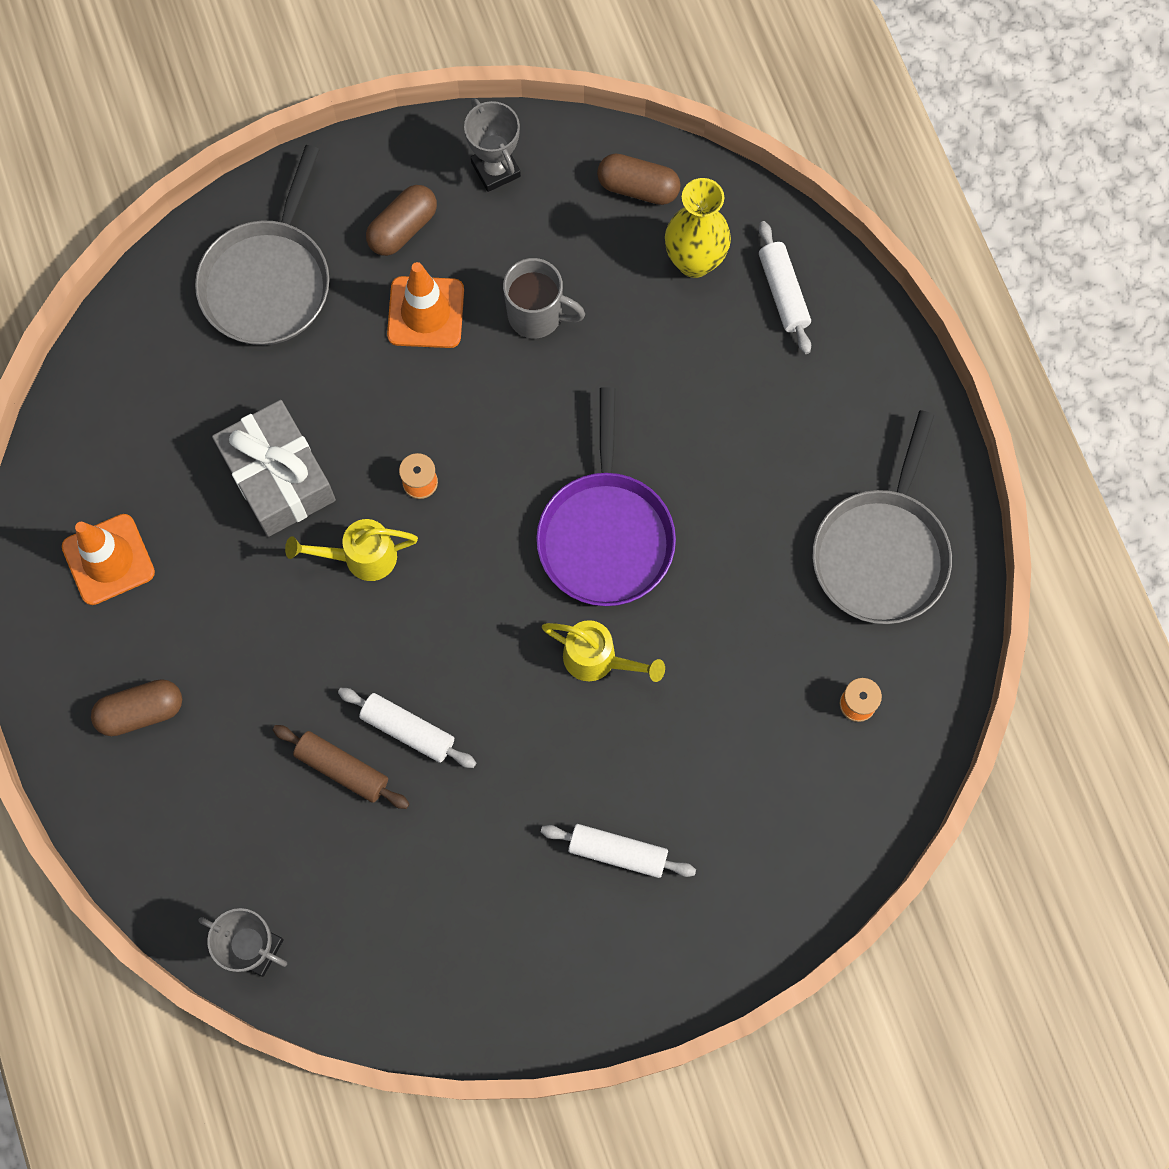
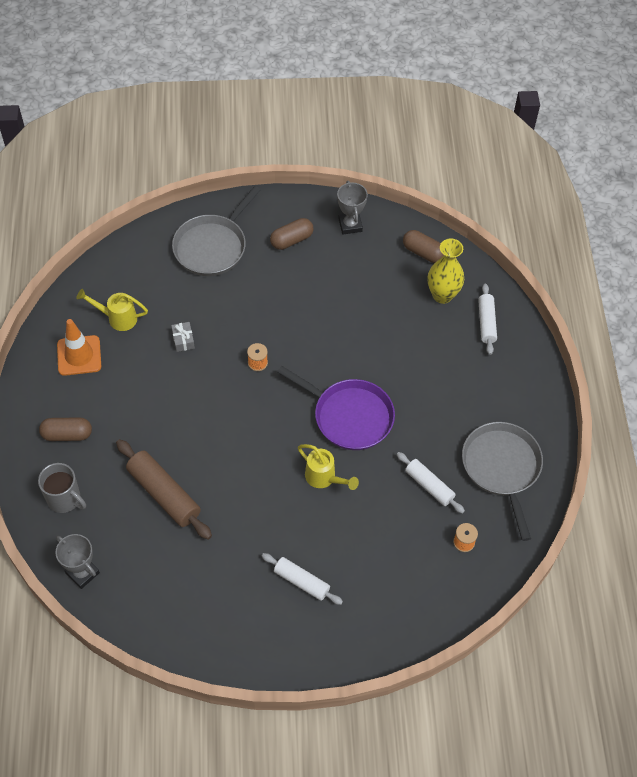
camera: 15 degrees right, 15 degrees down
(278, 477) = (183, 340): grey gift -> grey gift, size x0.43
(342, 769) = (164, 494): brown rolling pin -> brown rolling pin, size x1.57
(360, 557) = (212, 391): yellow watering can -> yellow watering can (117, 318)
(408, 730) = (207, 484): white rolling pin -> white rolling pin (429, 486)
(426, 312) = (289, 282): orange traffic cone -> none
(537, 315) = (348, 299): grey mug -> grey mug (65, 499)
(606, 535) = (349, 416): purple pan -> purple pan turned 75 degrees counterclockwise
(882, 553) = (501, 467): grey pan -> grey pan turned 135 degrees clockwise

